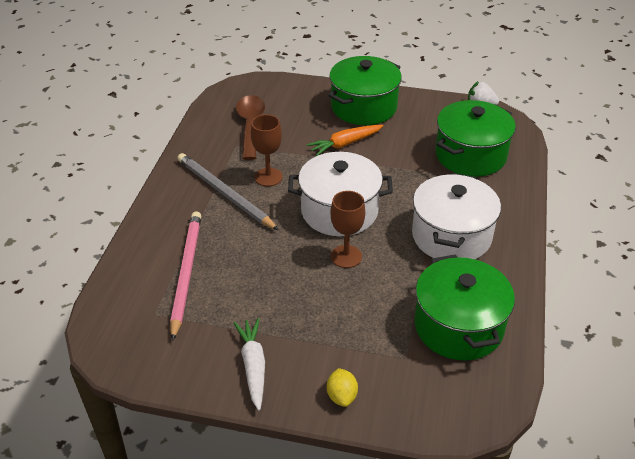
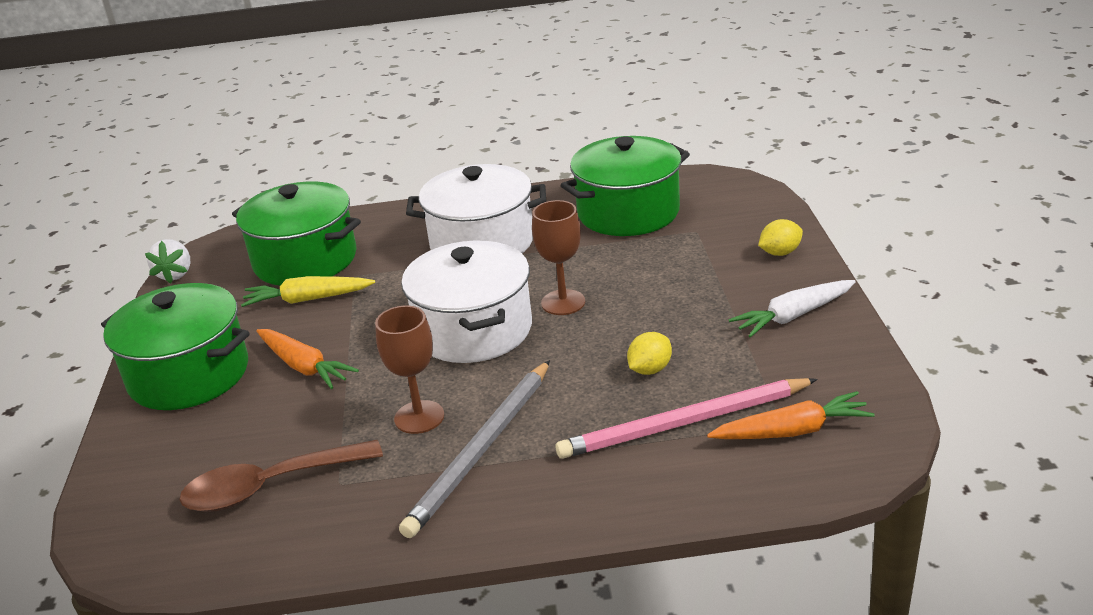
camera: 105 degrees left, 10 degrees down
(144, 315) = (791, 431): none -> orange carrot
(245, 274) = (650, 369): none -> yellow lemon
(418, 152) = (308, 299): none -> yellow carrot

